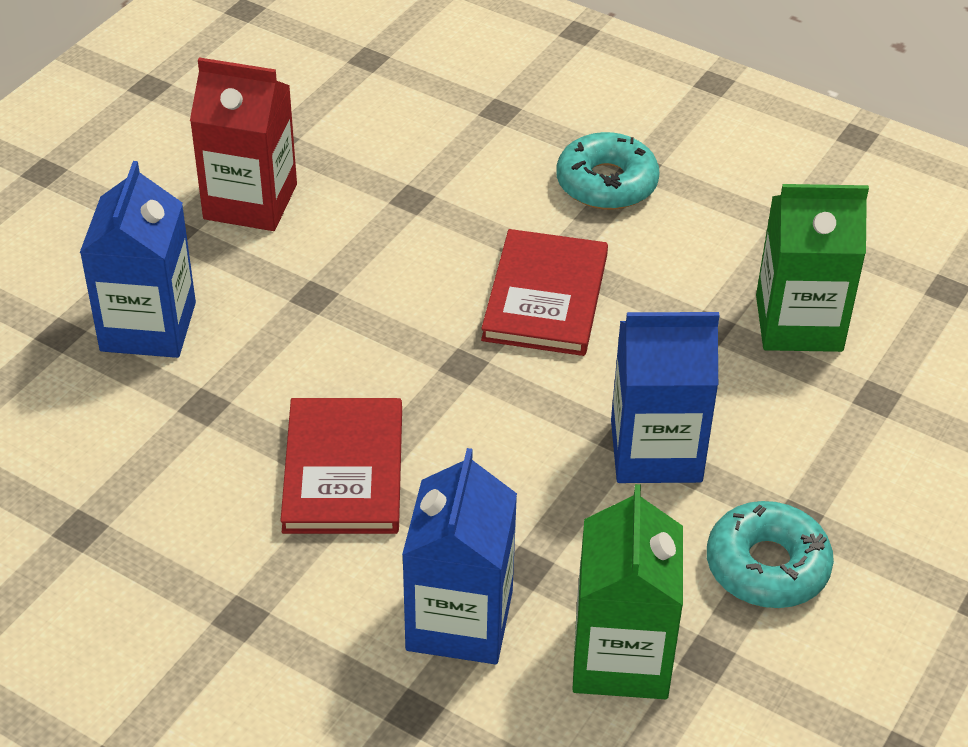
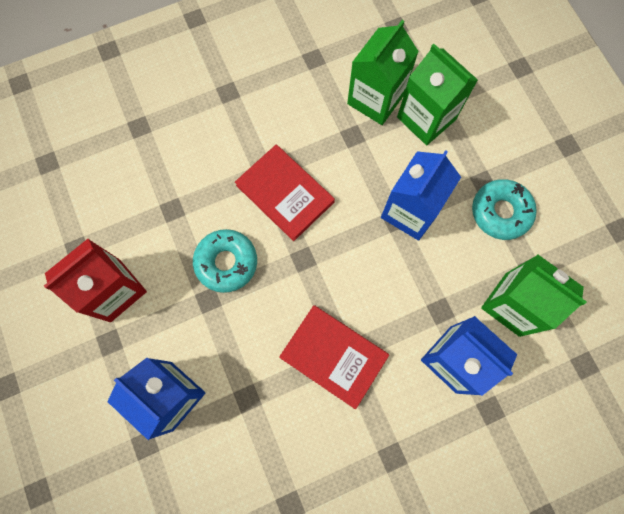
camera: 55 degrees left, 30 degrees up
(606, 183) = (228, 114): turquoise donut -> turquoise donut (226, 262)
(831, 396) = (426, 118): none -> green carton

